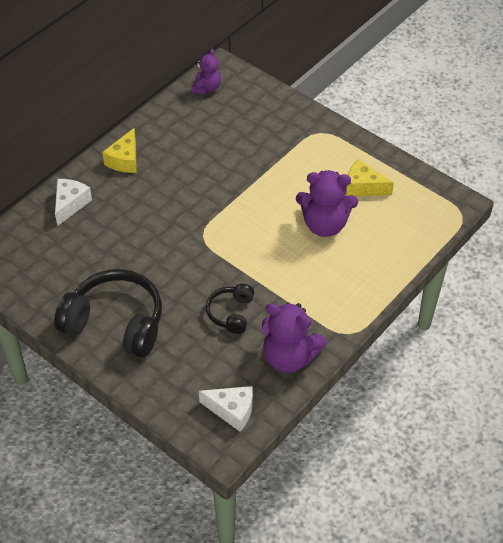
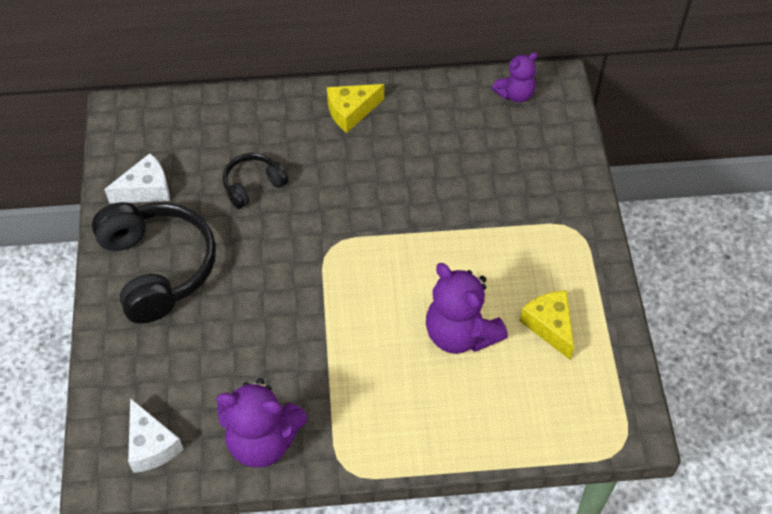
camera: 45 degrees right, 5 degrees up
(70, 204) = (254, 119): white cheese -> white cheese (146, 189)
(231, 313) = (264, 348): black headphones -> black headphones (253, 185)
(289, 357) = (263, 441): purple teddy bear -> purple teddy bear turned 60 degrees counterclockwise

